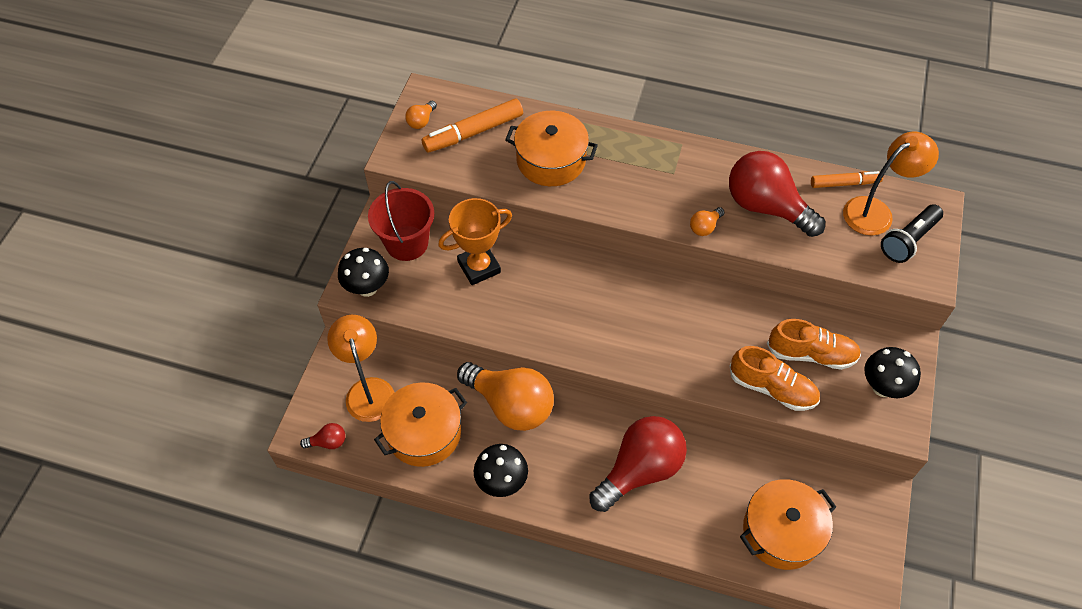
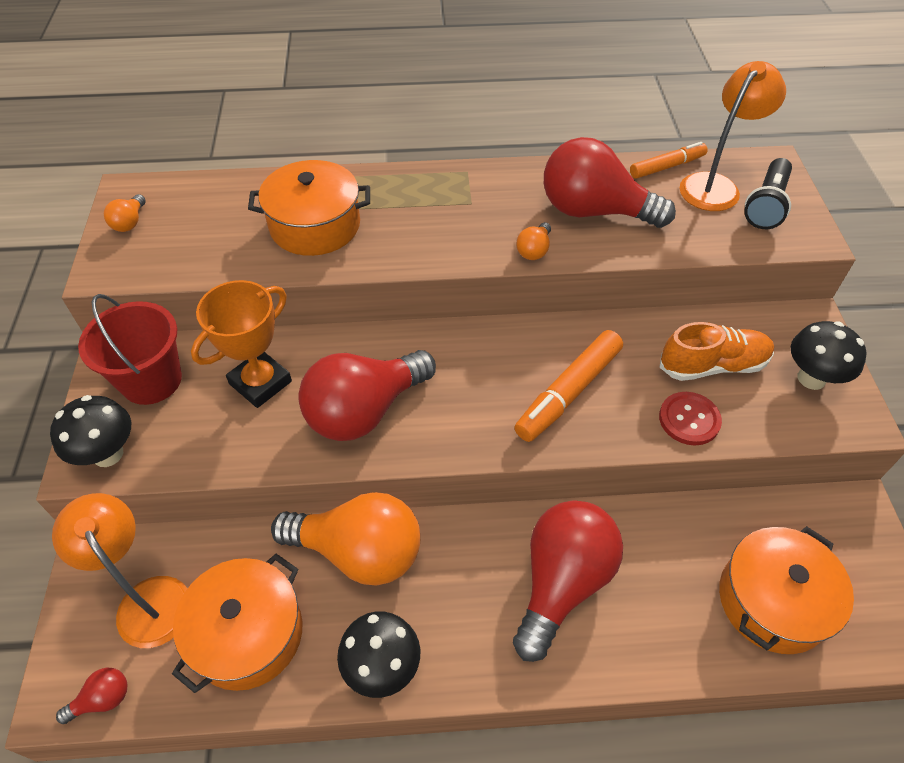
camera: 20 degrees left, 5 degrees down
(473, 132) = (203, 219): orange marker -> orange marker (568, 392)
(543, 310) = (364, 411): none -> red light bulb
(772, 388) = (689, 419): orange shoe -> red button

